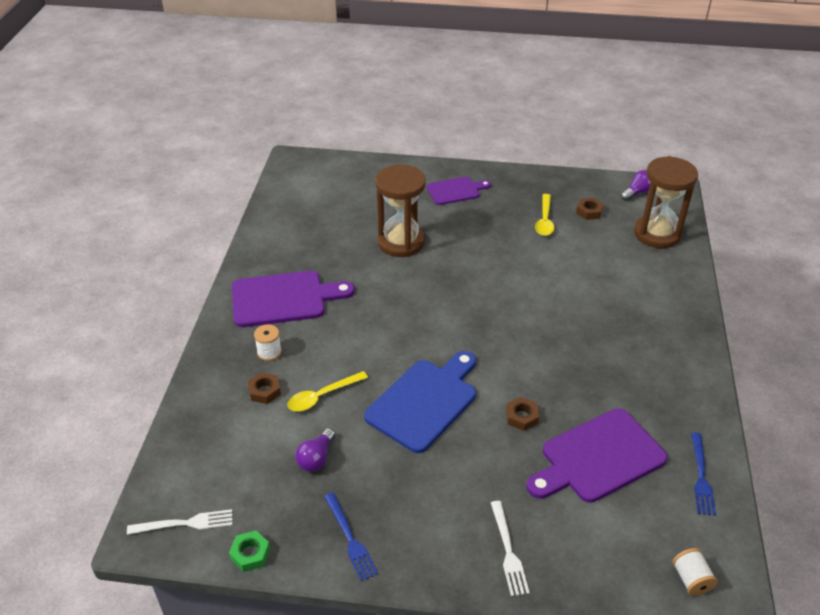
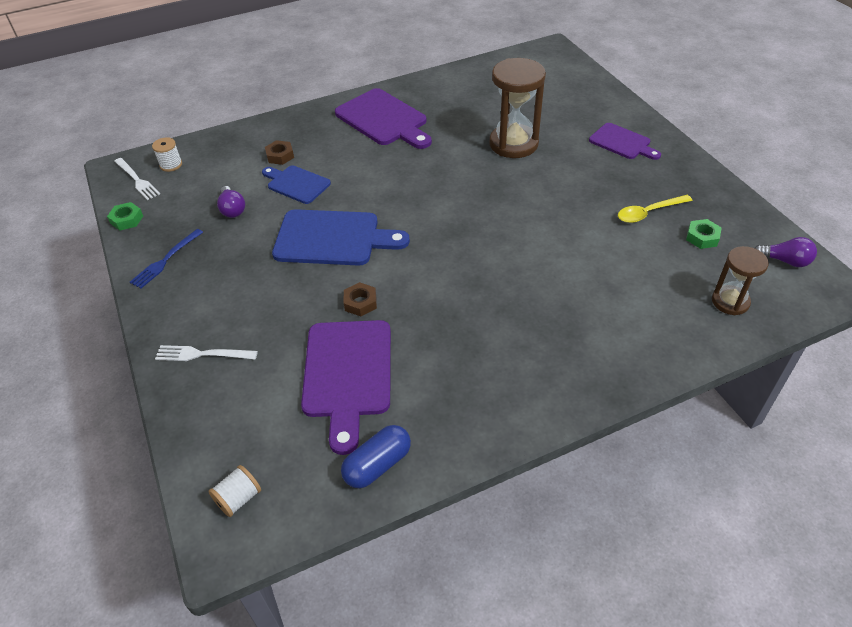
camera: 60 degrees right, 5 degrees up
(269, 352) = (321, 139): white spool -> white spool (171, 165)
(316, 458) = (232, 209): purple light bulb -> purple light bulb turned 105 degrees counterclockwise
(322, 396) = (296, 184): yellow spoon -> blue cutting board
(508, 552) = (201, 354): white fork -> white fork turned 45 degrees clockwise
(589, 211) = (702, 237): brown nut -> green nut
(598, 458) = (348, 374): purple cutting board -> purple cutting board turned 120 degrees counterclockwise
(657, 234) = (730, 302): brown hourglass -> brown hourglass, size x0.59
(701, 477) = (377, 465): blue fork -> blue capsule

